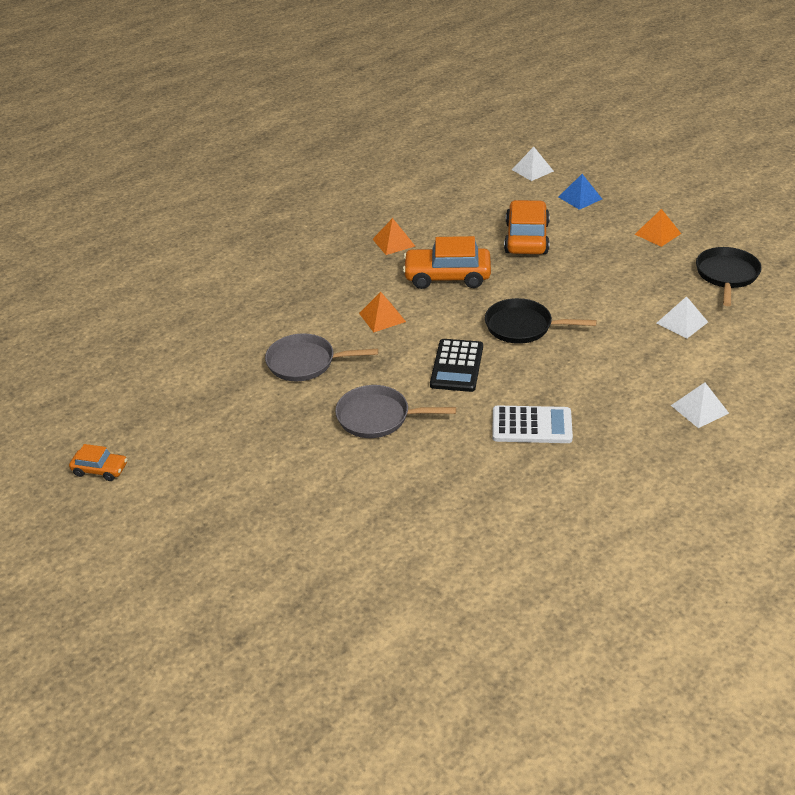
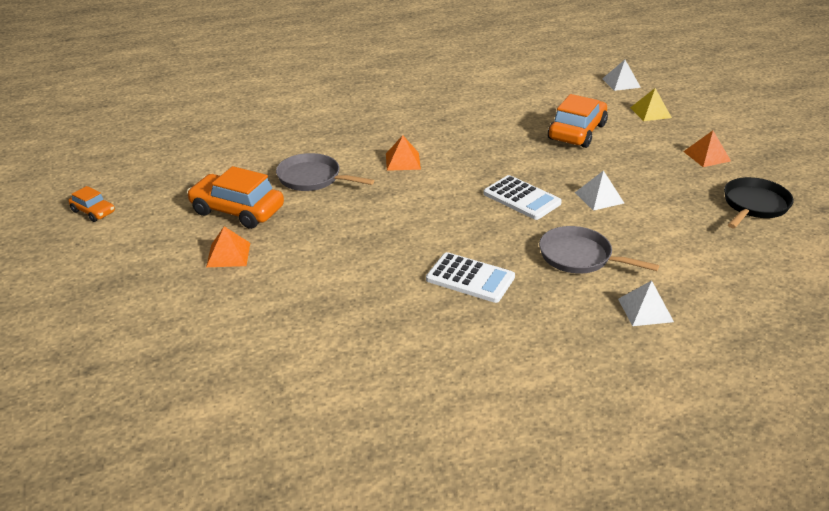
camera: 20 degrees right, 5 degrees down
(378, 417) = (339, 234): grey pan -> grey pan (579, 257)
(393, 242) = (456, 109): orange pyramid -> orange pyramid (228, 254)
(447, 276) = (483, 144): orange car -> orange car (237, 210)
(457, 366) = (438, 214): black calculator -> none
(523, 327) = (522, 198): black pan -> white calculator
(580, 198) = (650, 112): blue pyramid -> yellow pyramid
(682, 322) = (679, 233): white pyramid -> white pyramid (599, 197)

